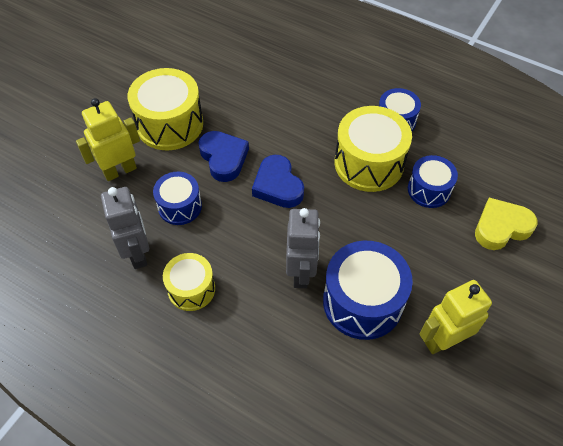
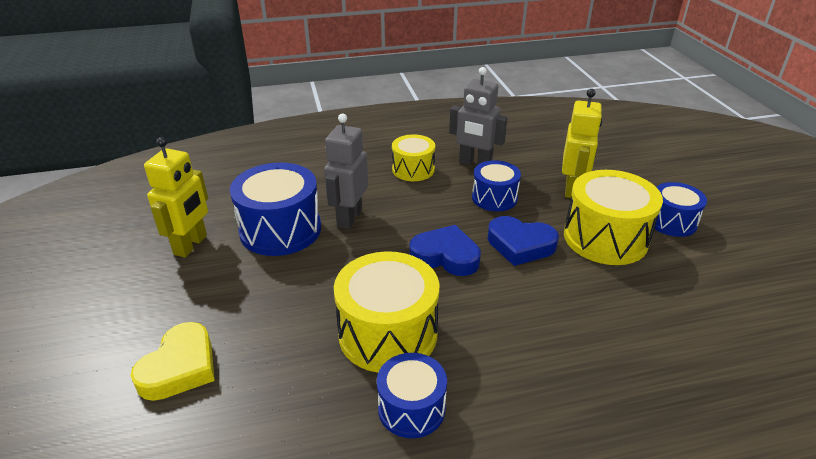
camera: 135 degrees right, 20 degrees down
(301, 272) = (349, 218): grey robot -> grey robot turned 60 degrees clockwise
(429, 190) = (295, 351): blue drum -> blue drum (671, 222)

